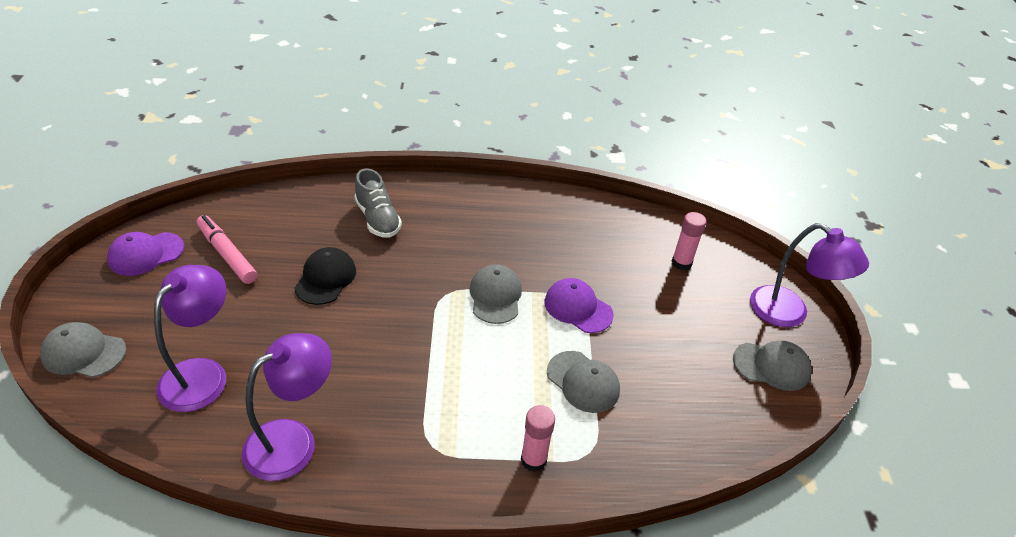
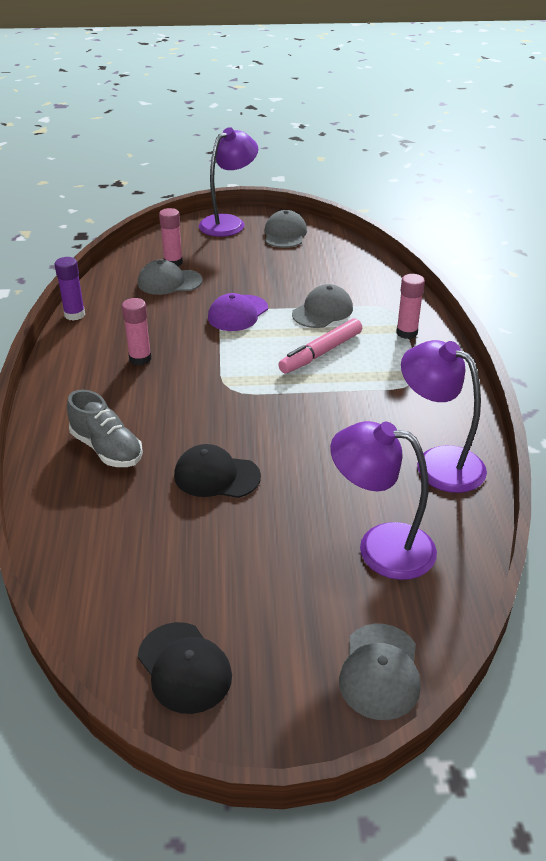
camera: 90 degrees left, 5 degrees down
(146, 254) = (184, 667): purple cap -> black cap
(227, 254) = (179, 574): pink marker -> pink marker (321, 353)
(378, 219) = (107, 449): grey shoe -> grey shoe turned 75 degrees clockwise
(495, 296) = (229, 358): grey cap -> grey cap (169, 282)
(500, 237) = (140, 359): none -> pink glue stick
(575, 198) = (74, 315): none -> purple glue stick

